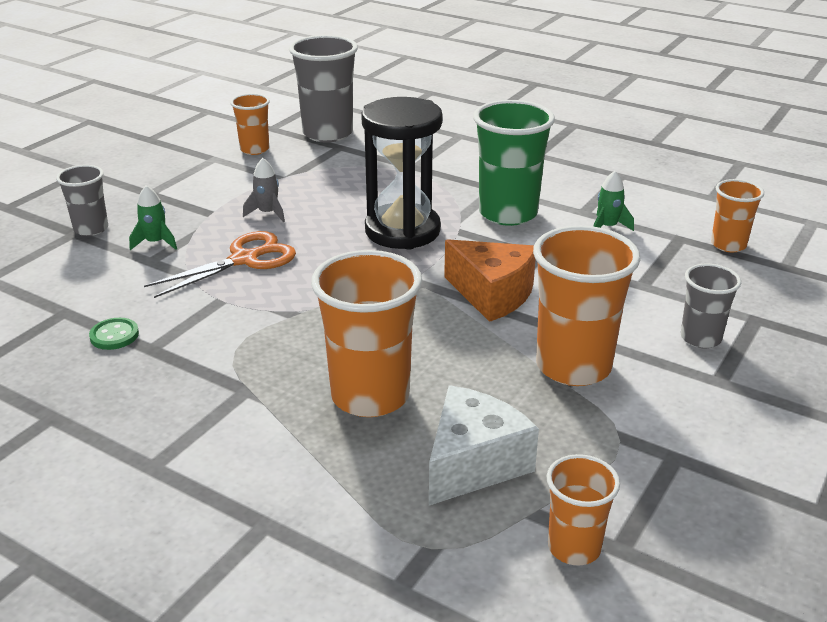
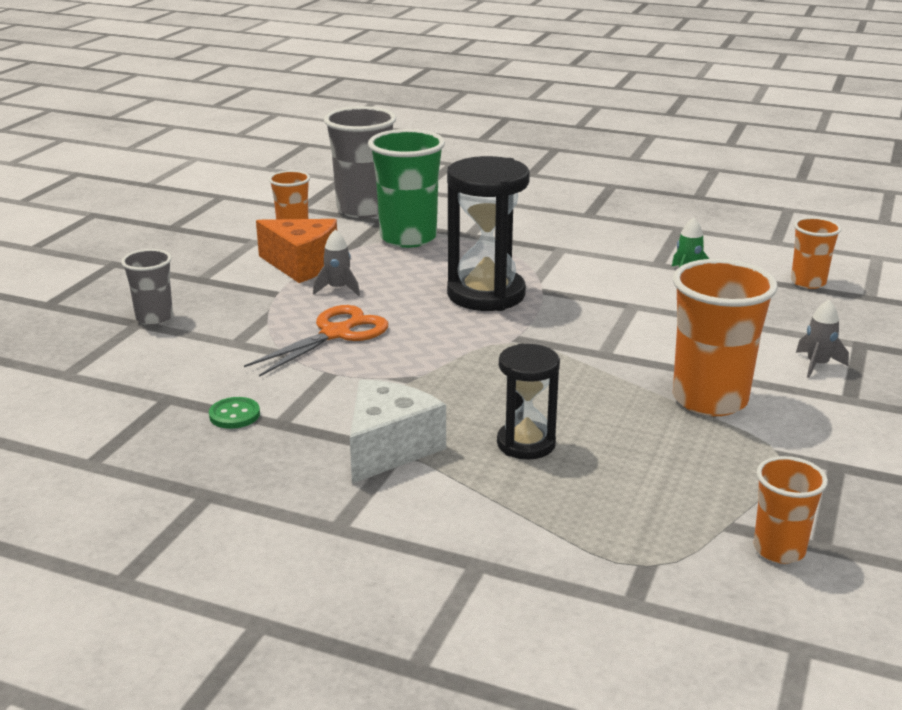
camera: 10 degrees left, 5 degrees down
(155, 243) = (232, 325): green rocket -> none
(370, 396) = (526, 444): orange cup -> black hourglass
(473, 463) = (654, 491): white cheese -> white cheese (389, 448)
(492, 294) = (603, 344): orange cheese -> orange cheese (302, 265)
(508, 213) = (584, 271): green cup -> green cup (408, 238)
(700, 338) = (817, 365): grey cup -> grey rocket

